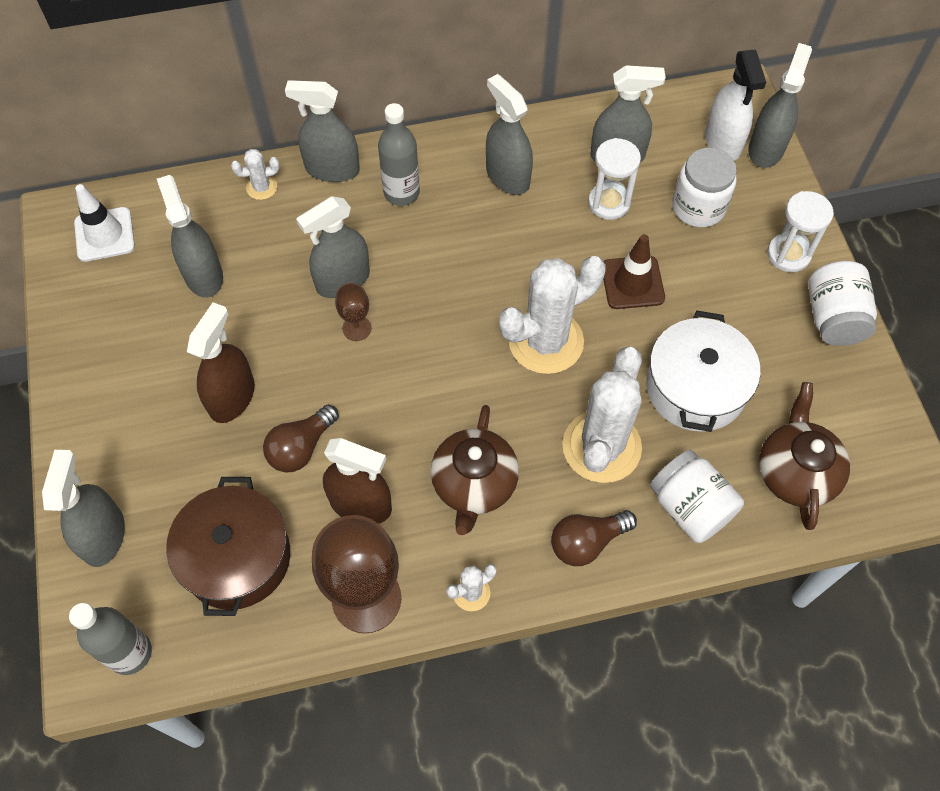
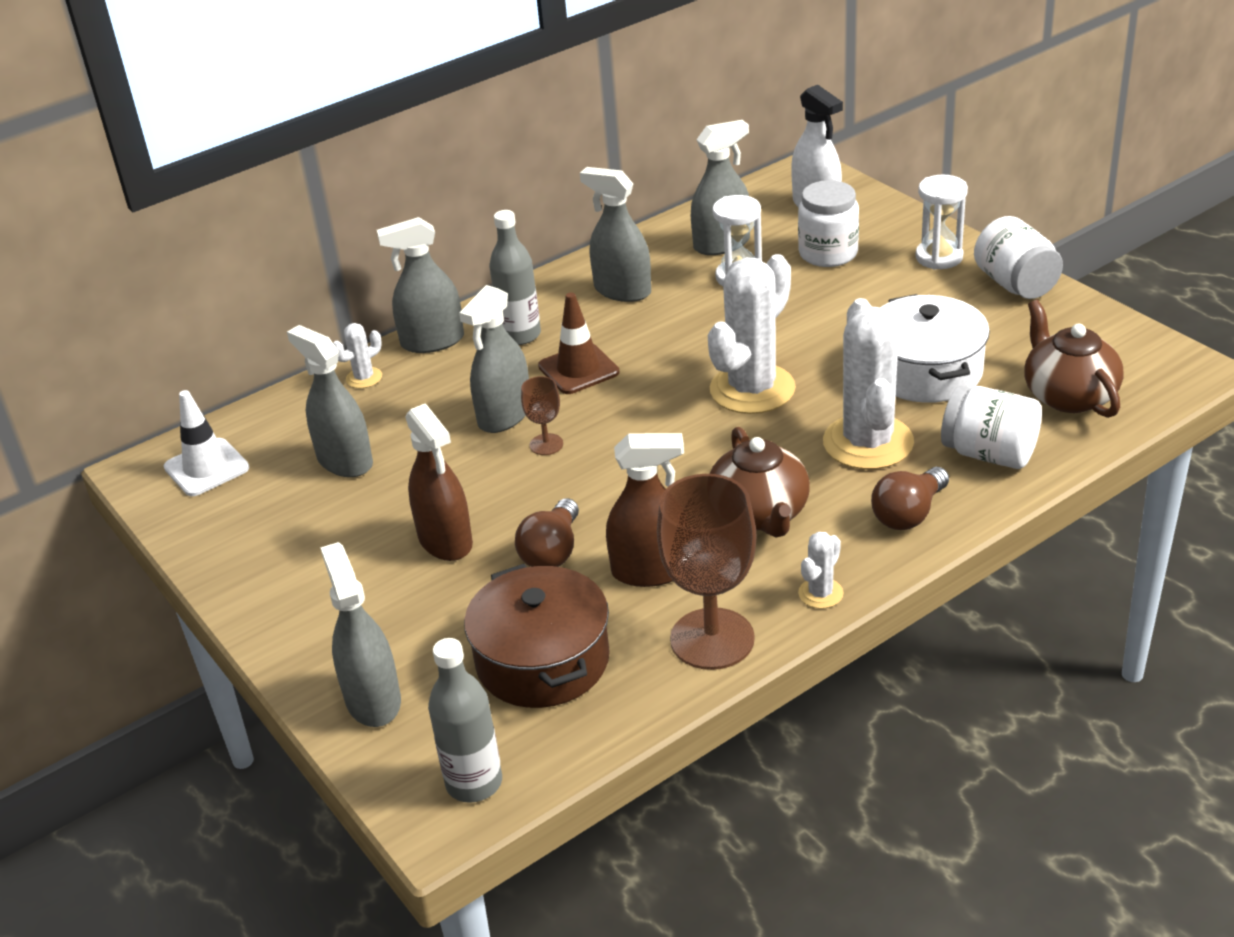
camera: 20 degrees left, 25 degrees down
(232, 397) = (445, 541): brown spray bottle -> brown spray bottle turned 150 degrees clockwise
(632, 283) = (806, 322): brown traffic cone -> brown traffic cone (578, 369)
(766, 148) = (860, 197): grey spray bottle -> none

